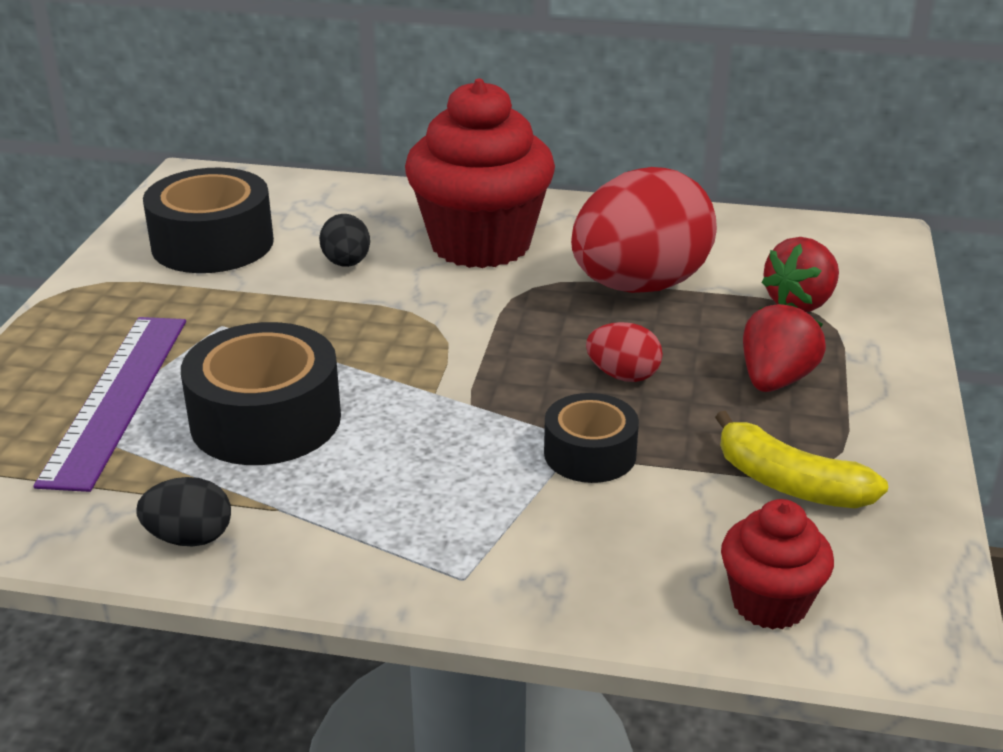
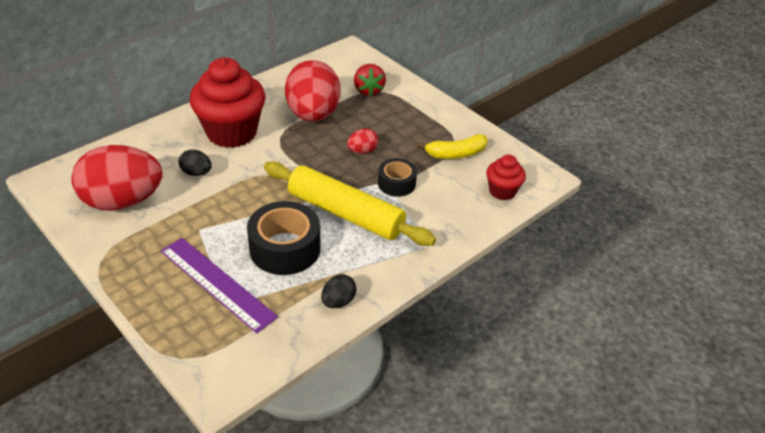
camera: 55 degrees left, 10 degrees up
(212, 243) = (123, 201): black tape -> red egg
(431, 437) = (346, 213): none -> yellow rolling pin
(775, 380) = (403, 123): red strawberry -> none

